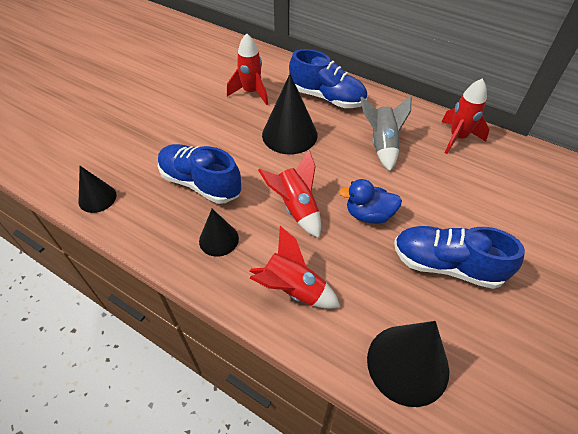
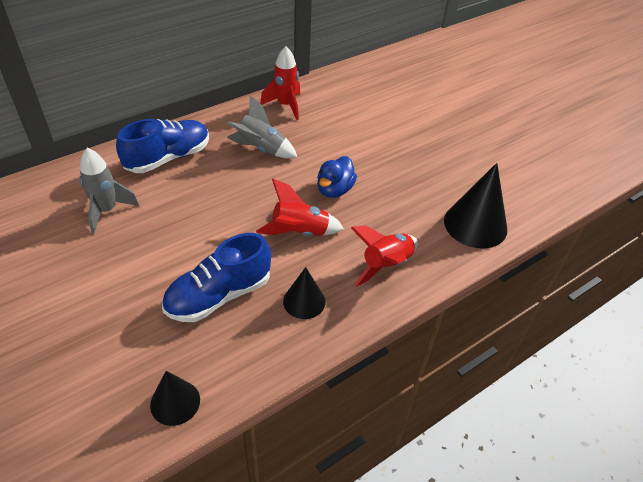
camera: 70 degrees left, 5 degrees down
(251, 92) = (107, 211): red rocket -> grey rocket
(289, 134) = (199, 203): black cone -> none
(446, 265) = (405, 169): blue shoe -> none

